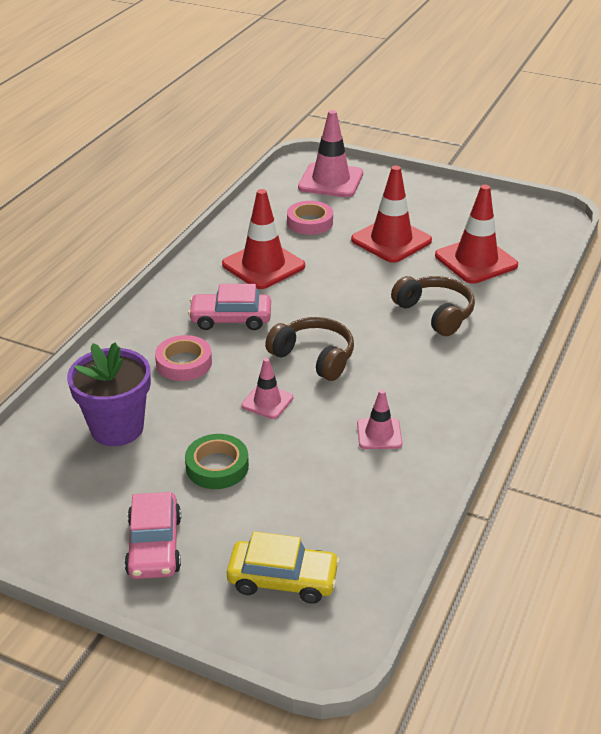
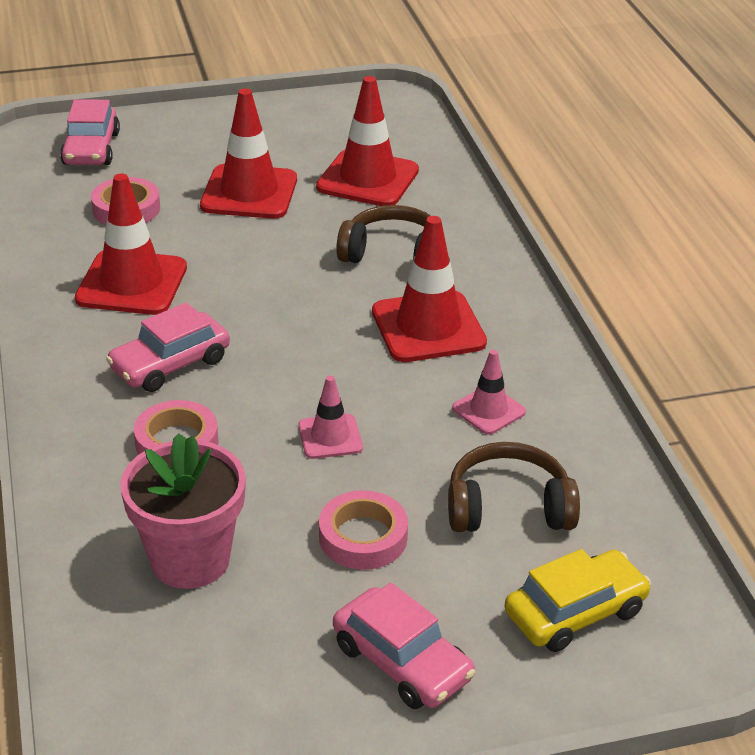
camera: 40 degrees left, 0 degrees up
(117, 428) = (190, 559): purple flower pot -> pink flower pot
(217, 466) = (363, 537): green tape -> pink tape
(314, 357) = (321, 362): brown headphones -> brown headphones (508, 507)
(331, 181) = (91, 149): pink traffic cone -> pink car
(403, 367) = (428, 327): none -> red traffic cone

